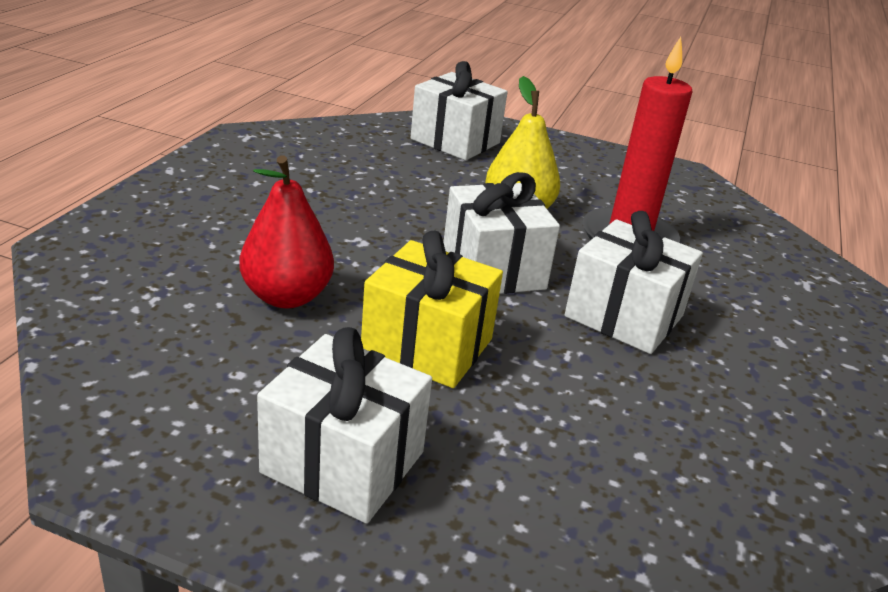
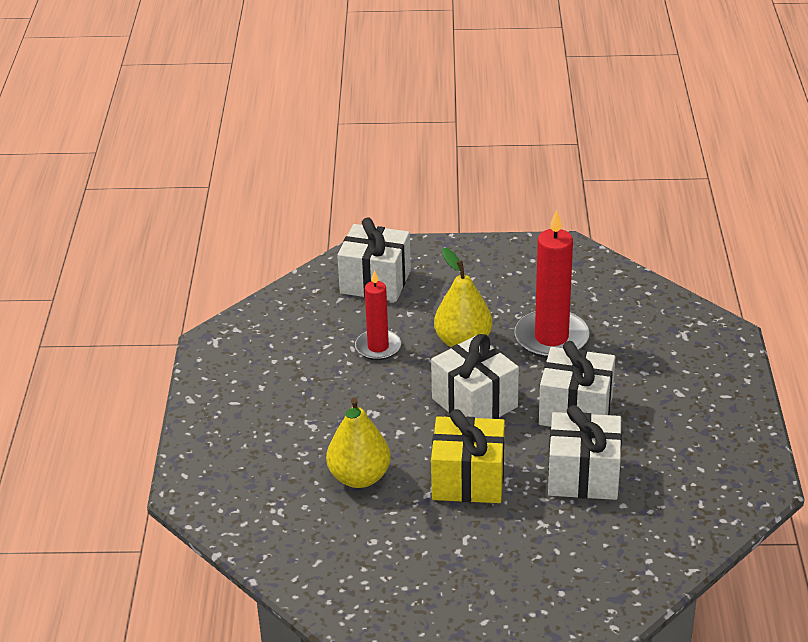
camera: 15 degrees left, 5 degrees up
(287, 296) = (359, 477): red pear -> yellow pear
(343, 462) = (468, 570): white gift -> white gift (583, 476)
(415, 188) = (378, 347): none -> red candle

